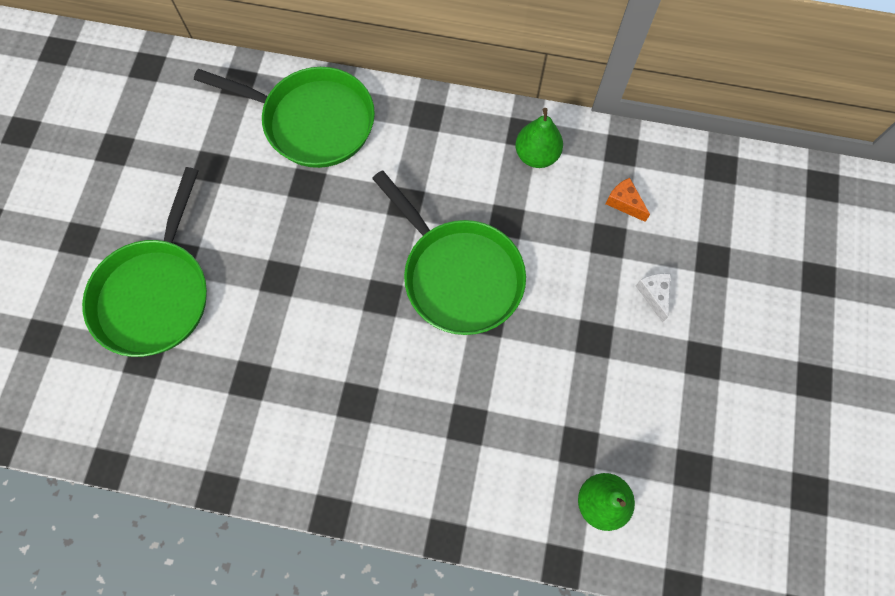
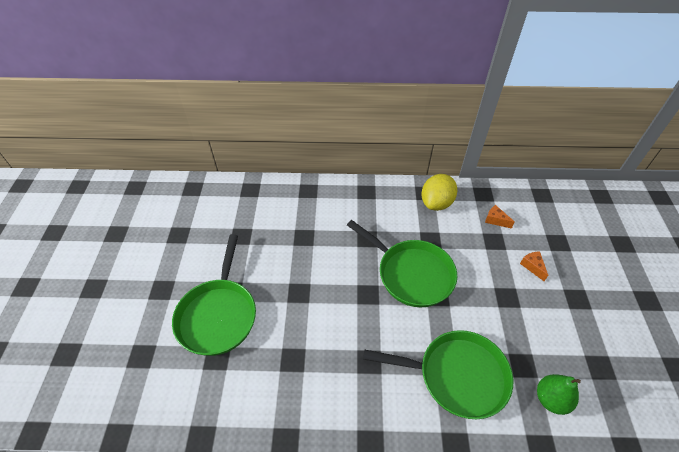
camera: 10 degrees left, 20 degrees down
(312, 121) = (299, 203): green pan -> green pan (456, 376)
(536, 155) = (436, 203): green pear -> yellow lemon
(654, 295) = (532, 267): white cheese -> orange cheese

